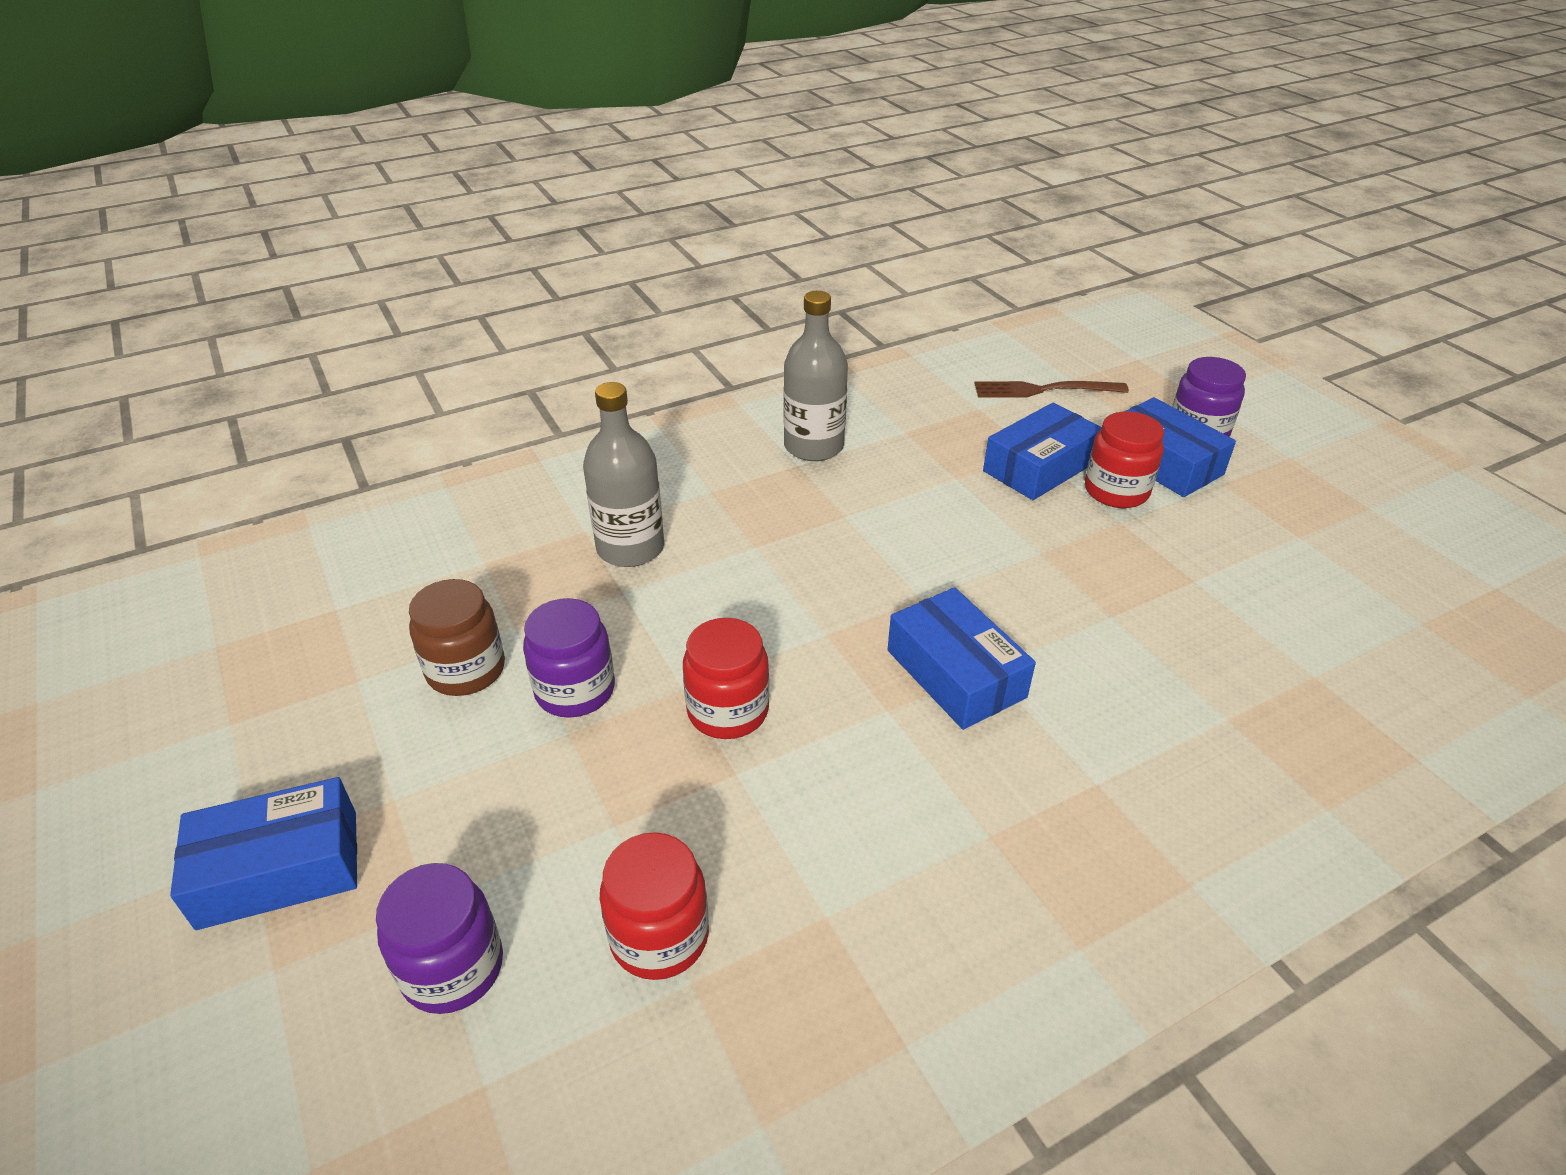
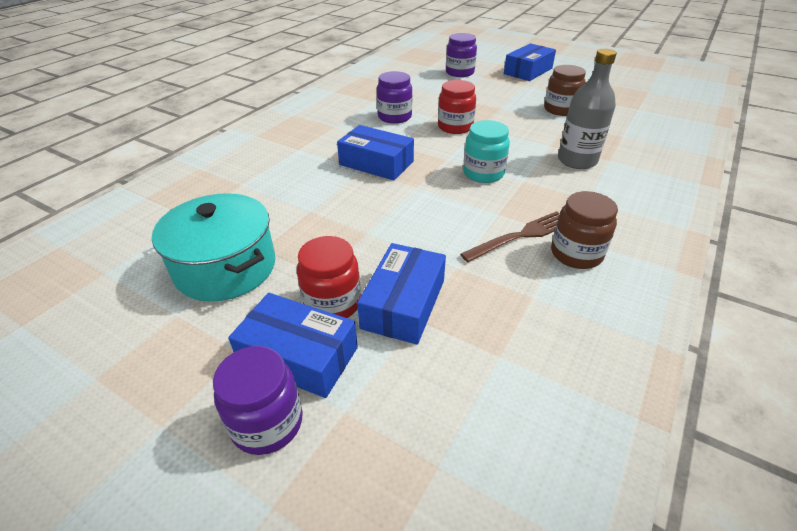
camera: 150 degrees right, 0 degrees up
(575, 690) = (515, 116): purple jar -> purple jar (394, 117)
(659, 936) = (416, 87): red jar -> none
(797, 581) = (483, 173): none -> turquoise jar
(813, 446) = (576, 254): grey bottle -> brown jar
(1043, 390) = (458, 421): brown fork -> brown fork (521, 235)
(1245, 572) = (225, 267): none -> turquoise pot

